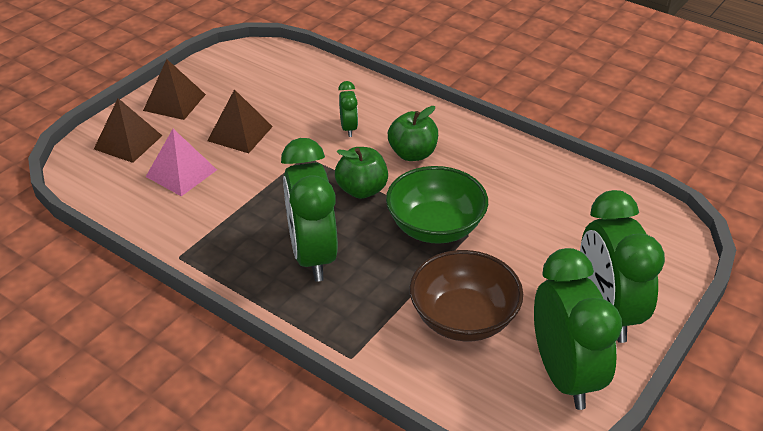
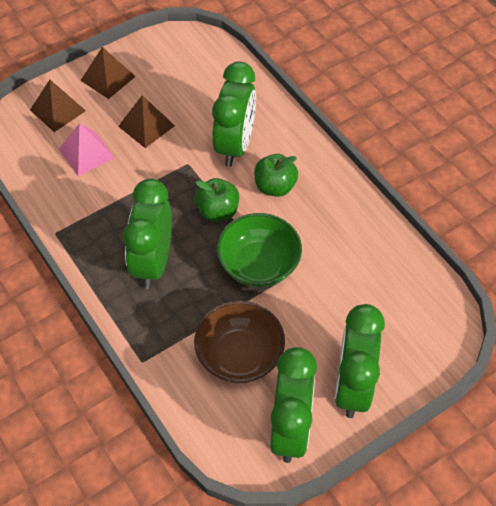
camera: 20 degrees right, 15 degrees up
(349, 128) = (235, 145): green clock -> green clock, size x2.17

